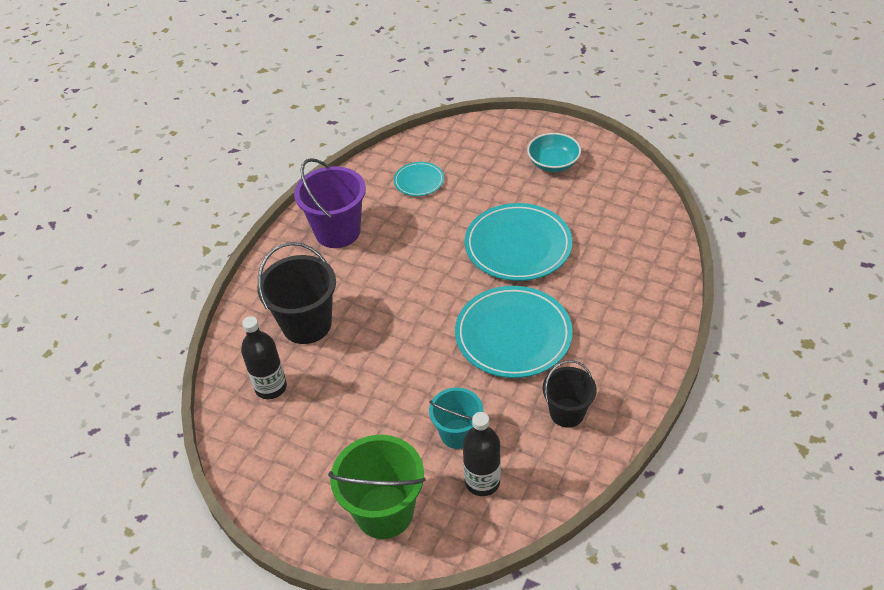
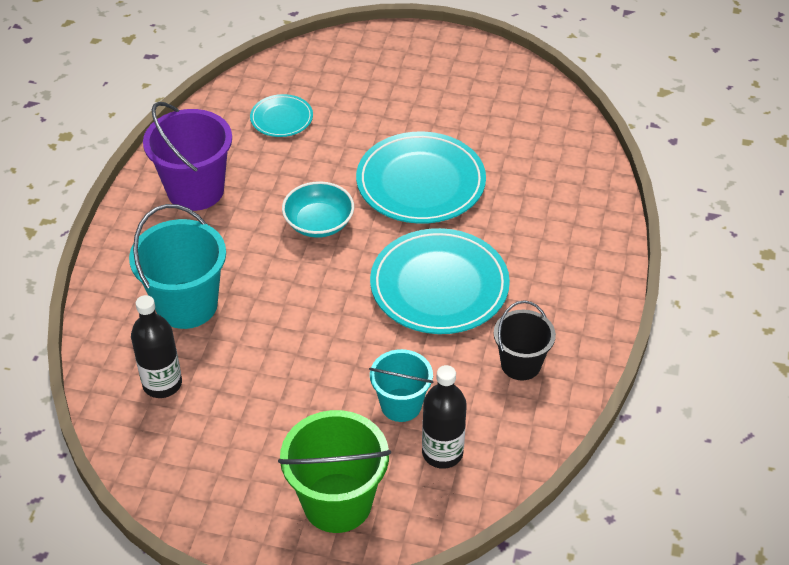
camera: 15 degrees left, 0 degrees up
(307, 324) = (186, 305): black bucket -> turquoise bucket
(553, 163) = (440, 80): turquoise bowl -> turquoise bowl (319, 223)

